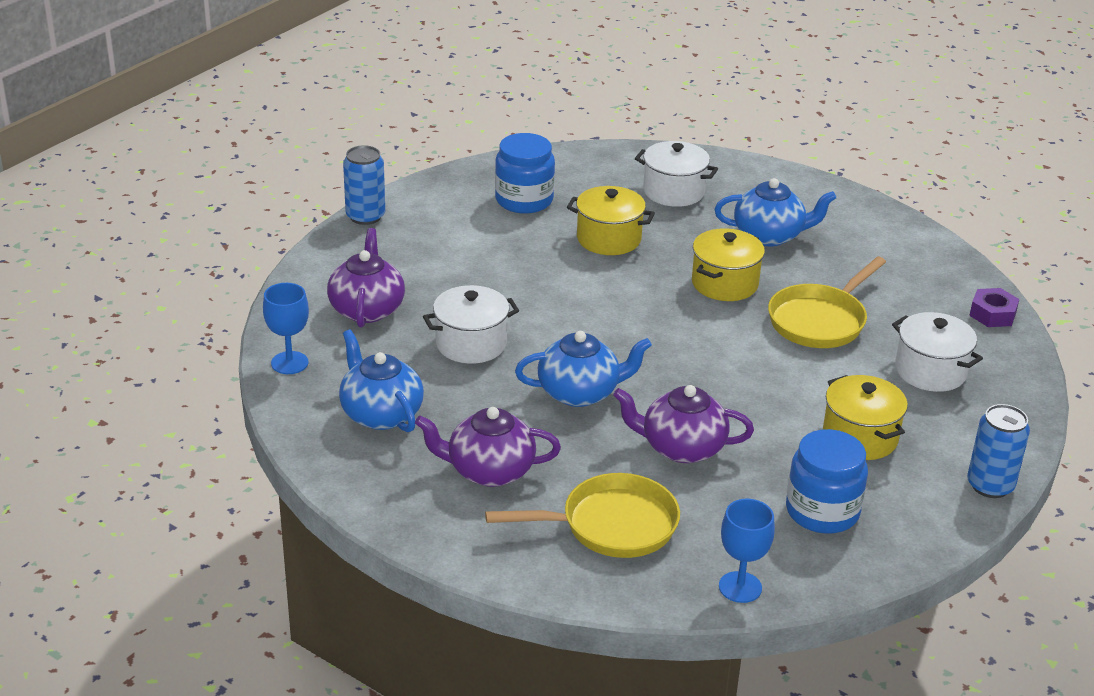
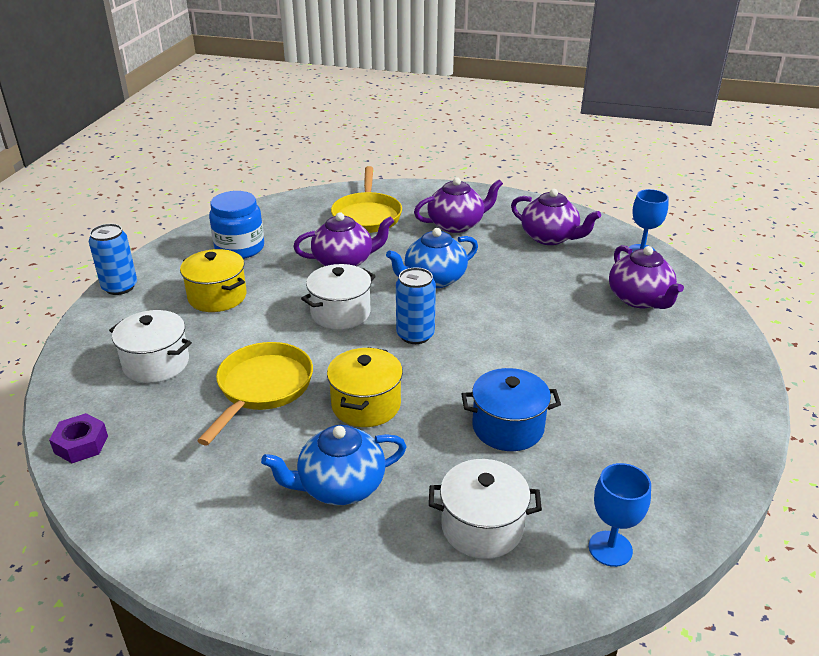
camera: 160 degrees right, 0 degrees up
(365, 216) = (751, 385): blue can -> blue can (415, 335)
(380, 414) = (550, 237): blue teapot -> purple teapot
(471, 344) = (538, 293): white pot -> white pot (340, 313)
(524, 200) = (633, 455): blue jar -> none
(609, 239) = (508, 427): yellow pot -> blue pot
(611, 525) = (367, 216): yellow pan -> yellow pan turned 60 degrees counterclockwise
(740, 587) = (282, 206): blue goblet -> blue goblet (610, 548)

